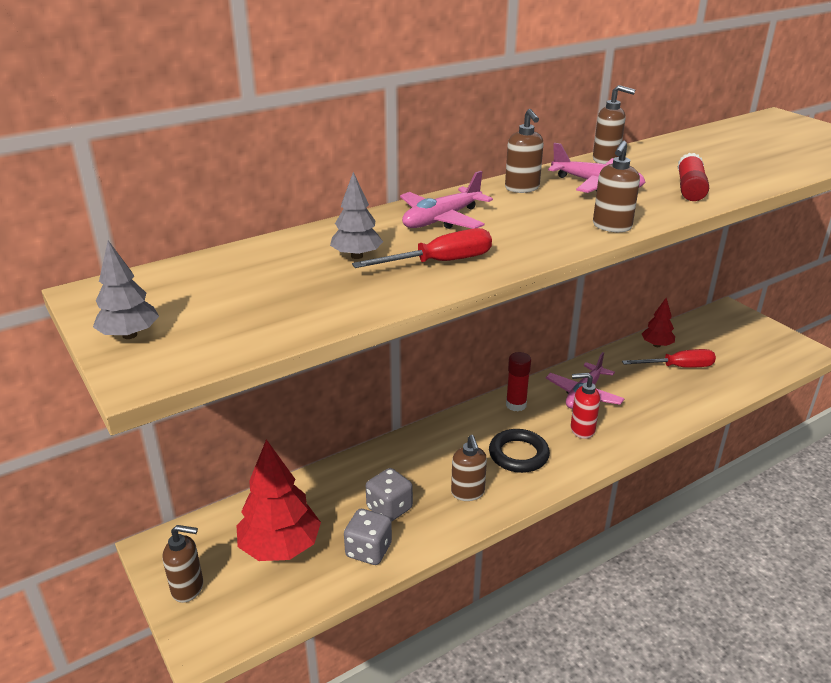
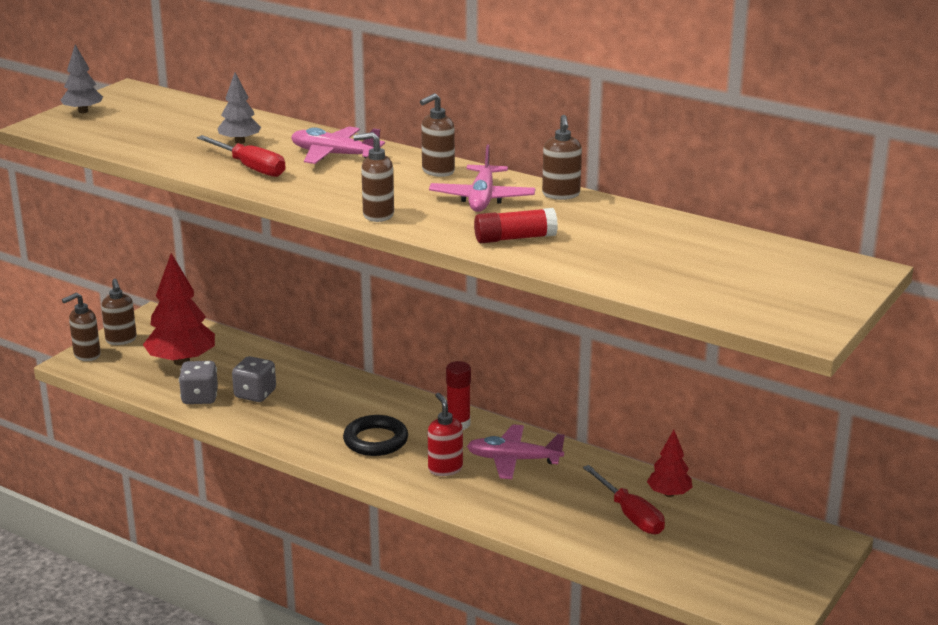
camera: 65 degrees right, 5 degrees down
(468, 493) = (300, 426): brown soap dispenser -> brown soap dispenser (86, 355)

